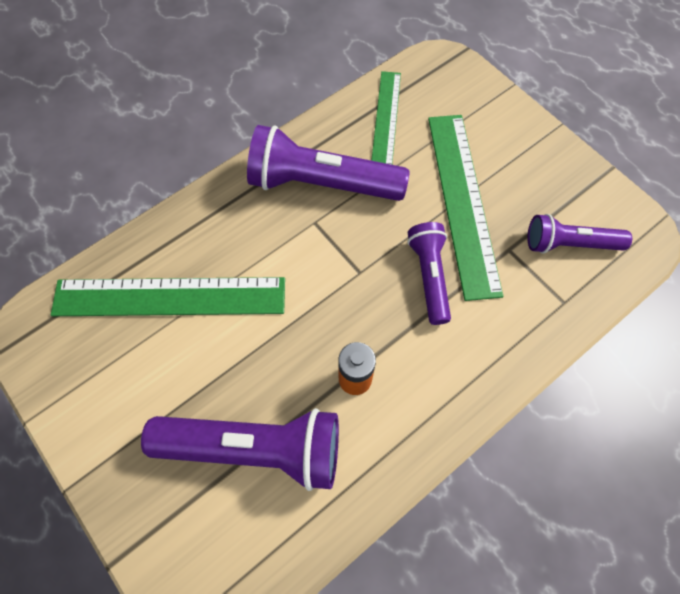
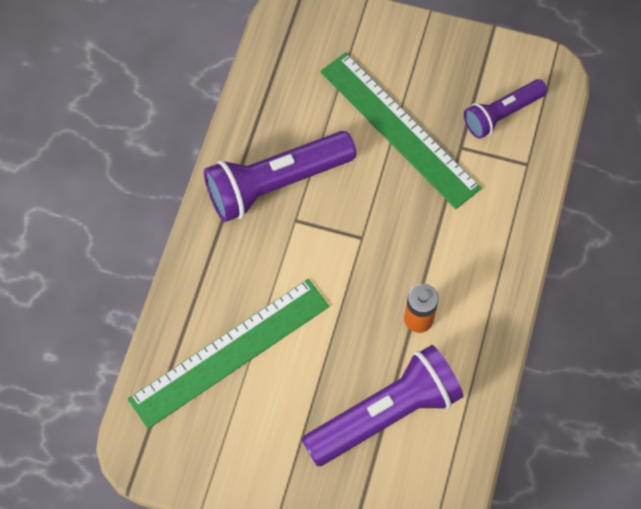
camera: 35 degrees left, 0 degrees up
(386, 118) = (285, 92): green ruler -> none
(429, 276) = (416, 207): purple flashlight -> none

